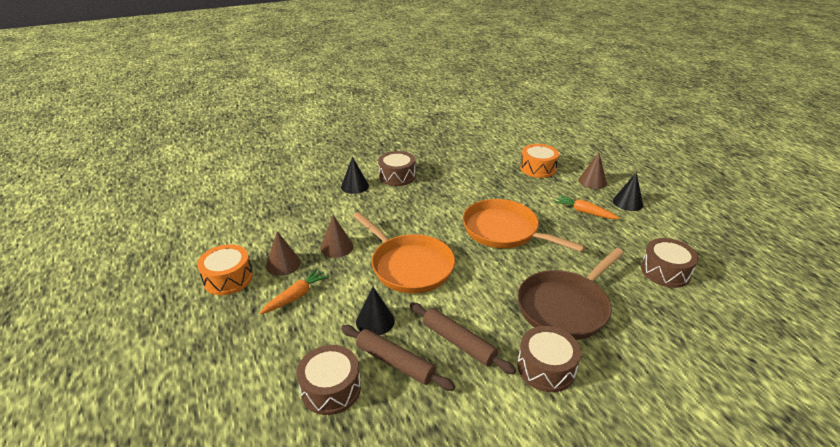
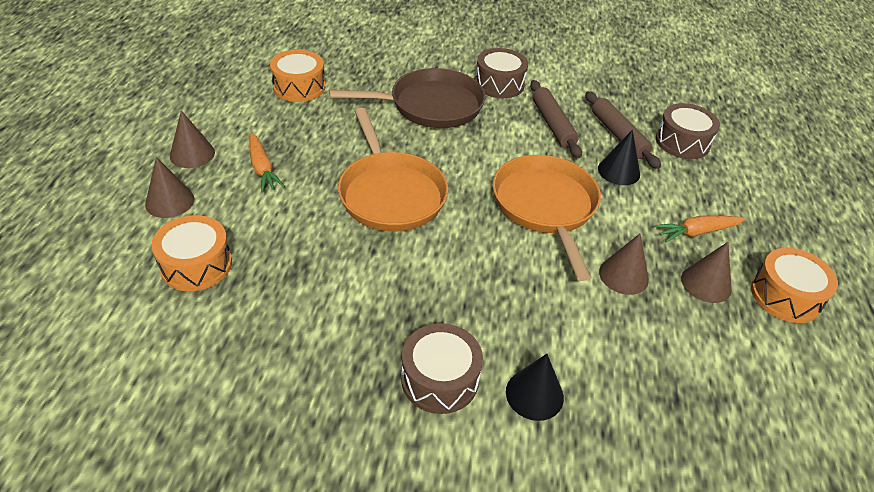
camera: 150 degrees left, 10 degrees up
(627, 202) = (192, 154): black cone -> brown cone
(665, 271) = (299, 87): brown drum -> orange drum

